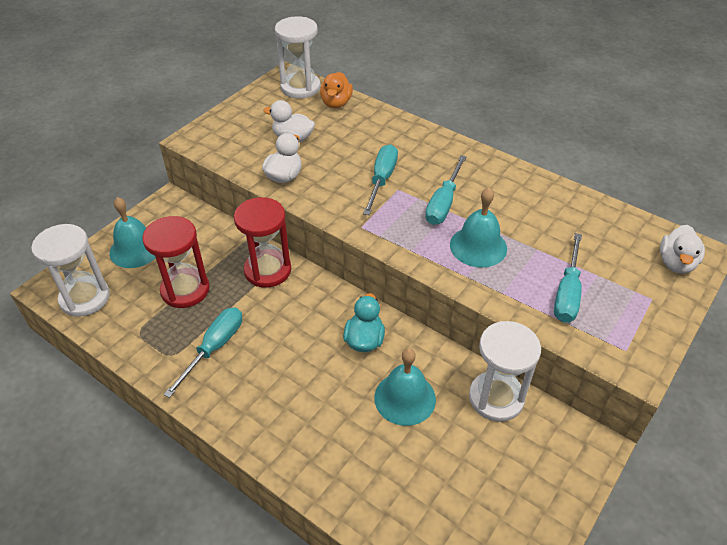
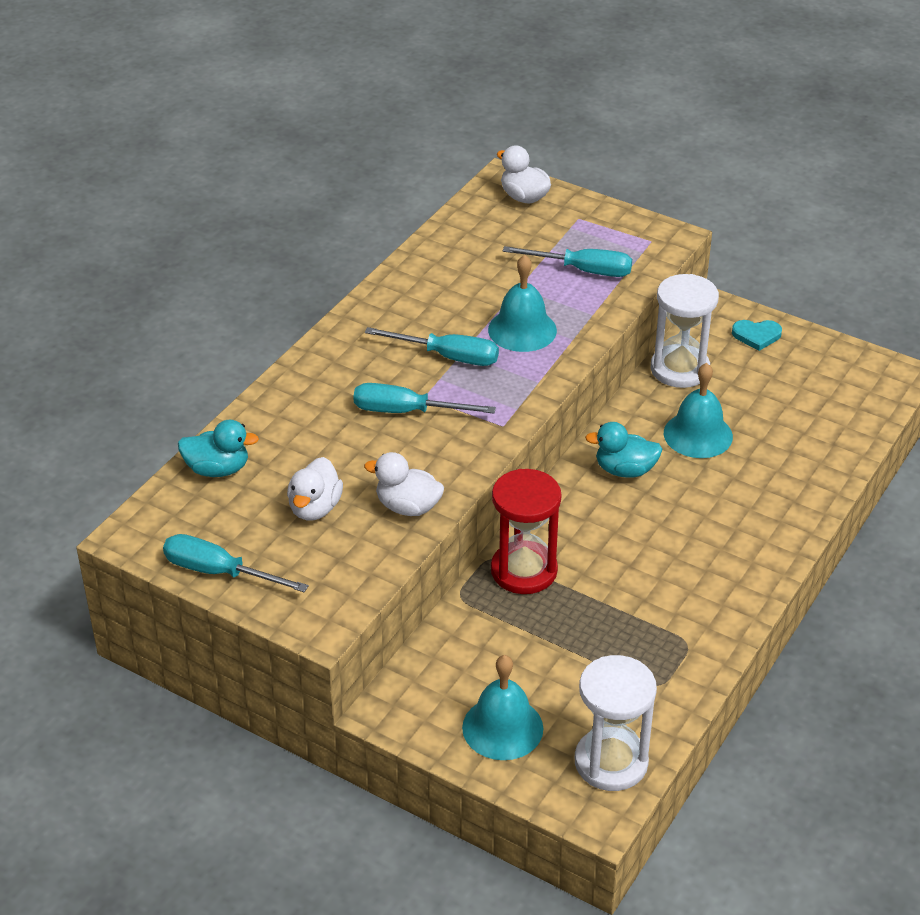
camera: 95 degrees left, 5 degrees down
(185, 290) = (575, 651): red hourglass -> none
(214, 348) = (667, 603): turquoise screwdriver -> turquoise screwdriver (219, 572)
(300, 87) = (170, 515): white hourglass -> none
(336, 103) = (217, 469): orange duck -> turquoise duck
(554, 474) = (756, 335): none -> turquoise heart
(676, 263) = (524, 197): white duck -> white duck turned 150 degrees counterclockwise

